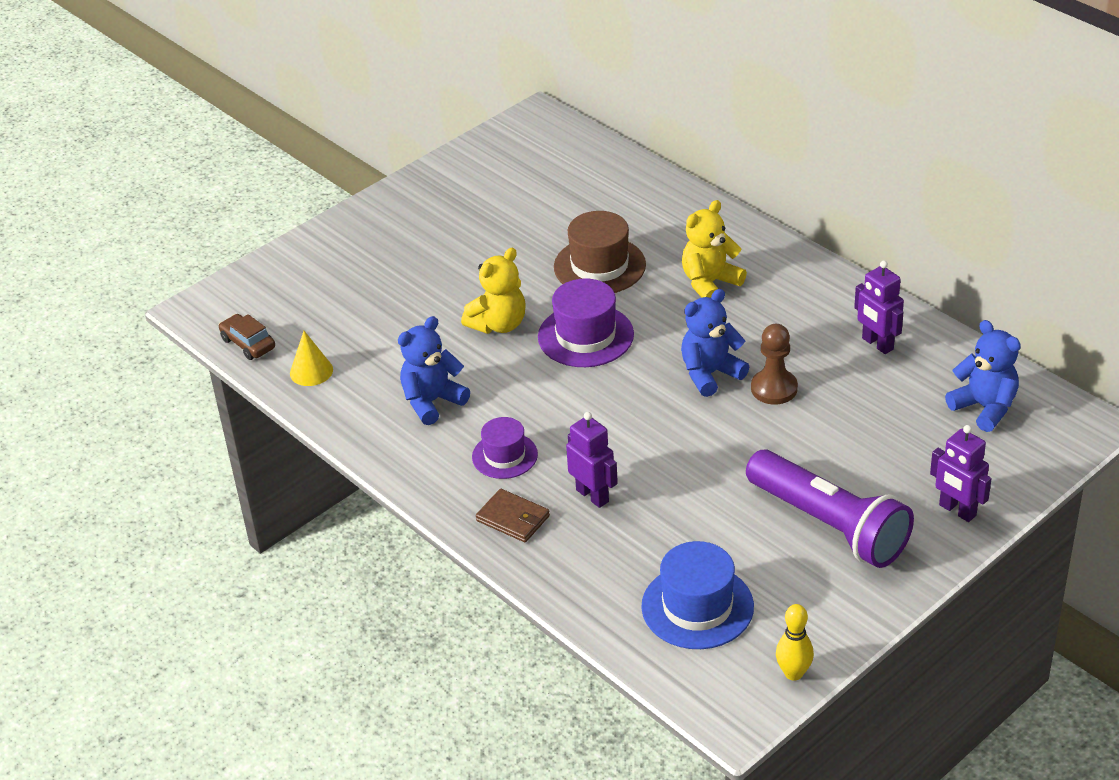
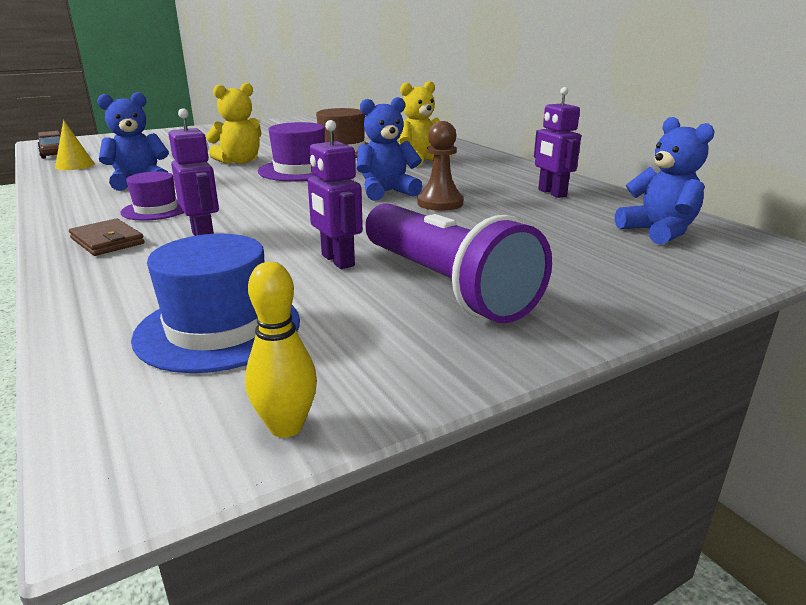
camera: 10 degrees right, 15 degrees down
(957, 510) = (617, 293): purple robot -> purple robot (337, 261)

